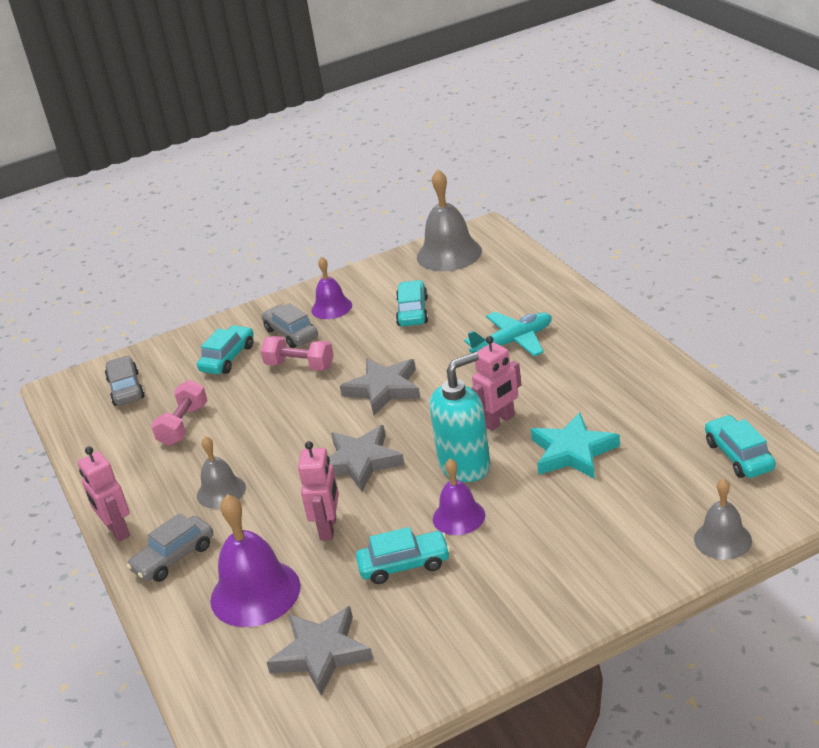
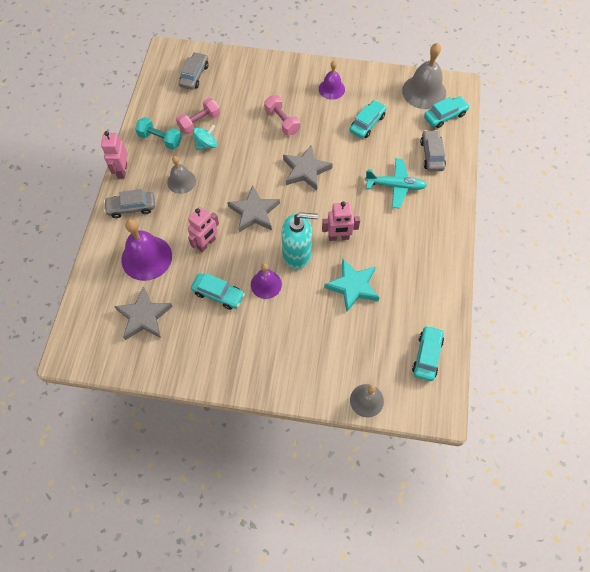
camera: 30 degrees right, 30 degrees up
(142, 471) = (160, 139): none -> turquoise dumbbell
(217, 440) = (206, 144): none -> turquoise spinning top
(228, 358) = (254, 89): turquoise car -> turquoise car (445, 116)
(291, 334) = (297, 94): grey car -> grey car (432, 155)

